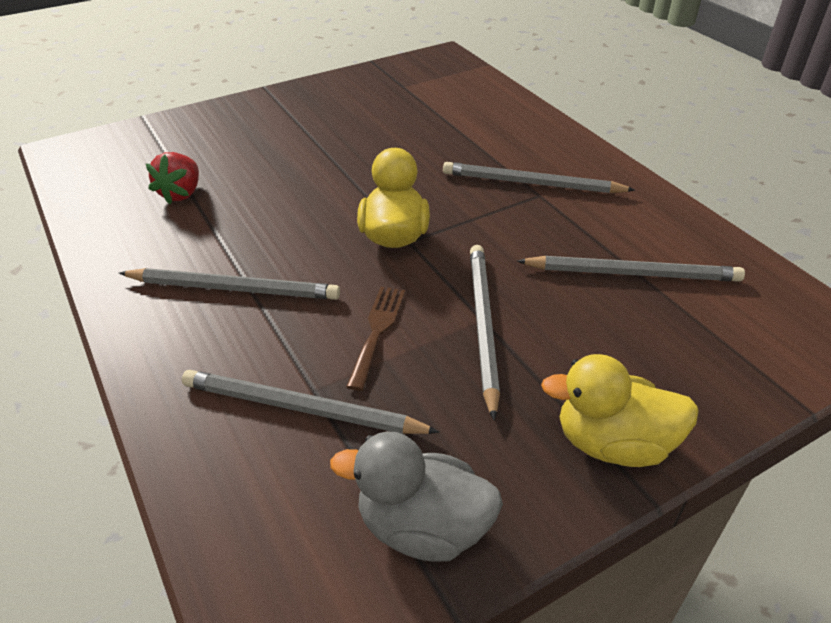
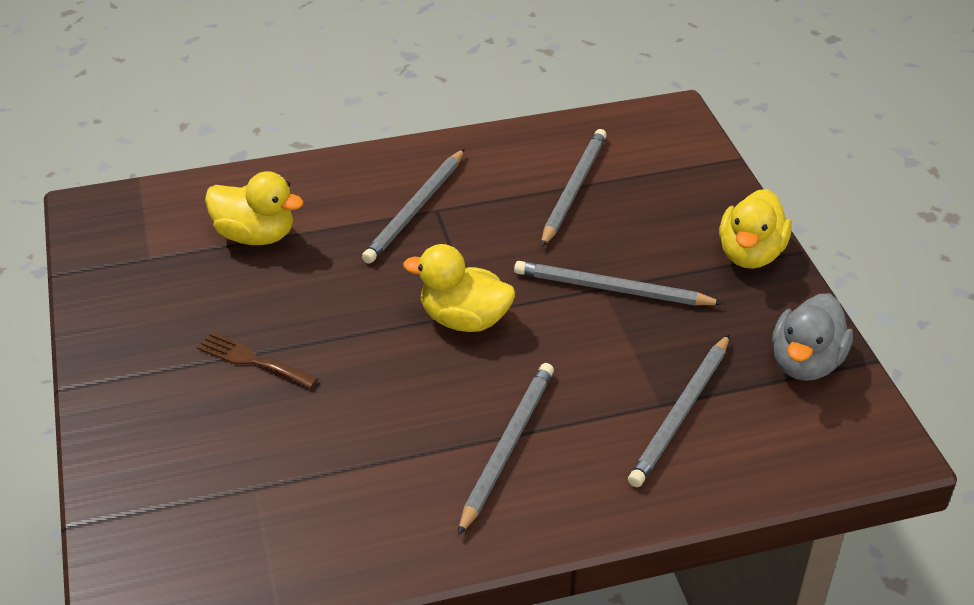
camera: 75 degrees left, 0 degrees up
(181, 193) = (306, 484): red strawberry -> none
(377, 331) = (600, 354): brown fork -> brown fork (252, 360)
(450, 119) = (256, 235): none -> yellow duck

